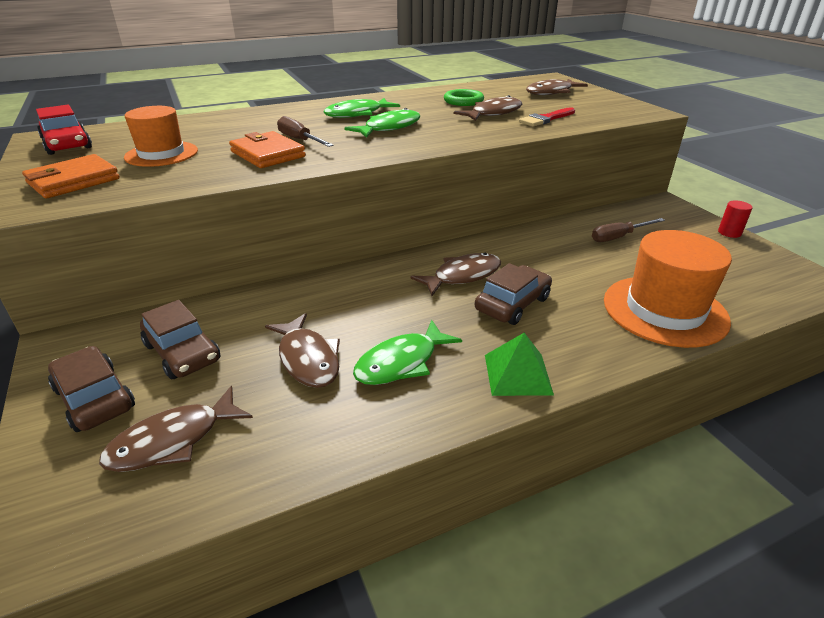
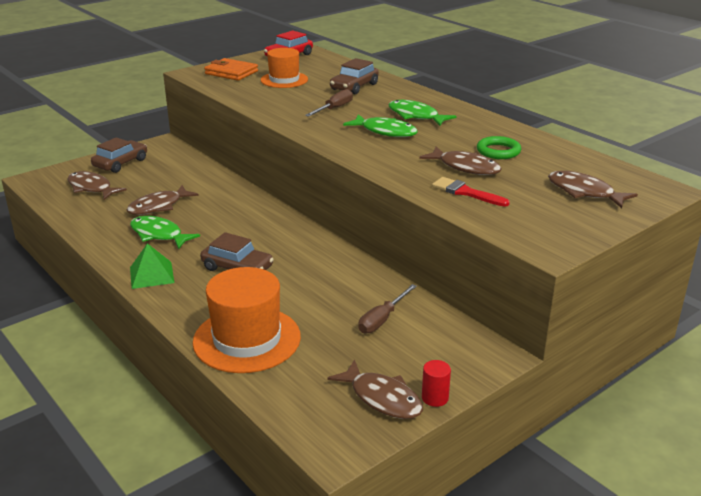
camera: 75 degrees right, 5 degrees down
(182, 352) = (159, 173): brown car -> brown car (354, 87)
(267, 154) = (298, 105): orange wallet -> none
(462, 276) = (272, 244): brown fish -> brown fish (382, 398)
(618, 237) = (382, 319): brown screwdriver -> brown screwdriver turned 105 degrees counterclockwise

